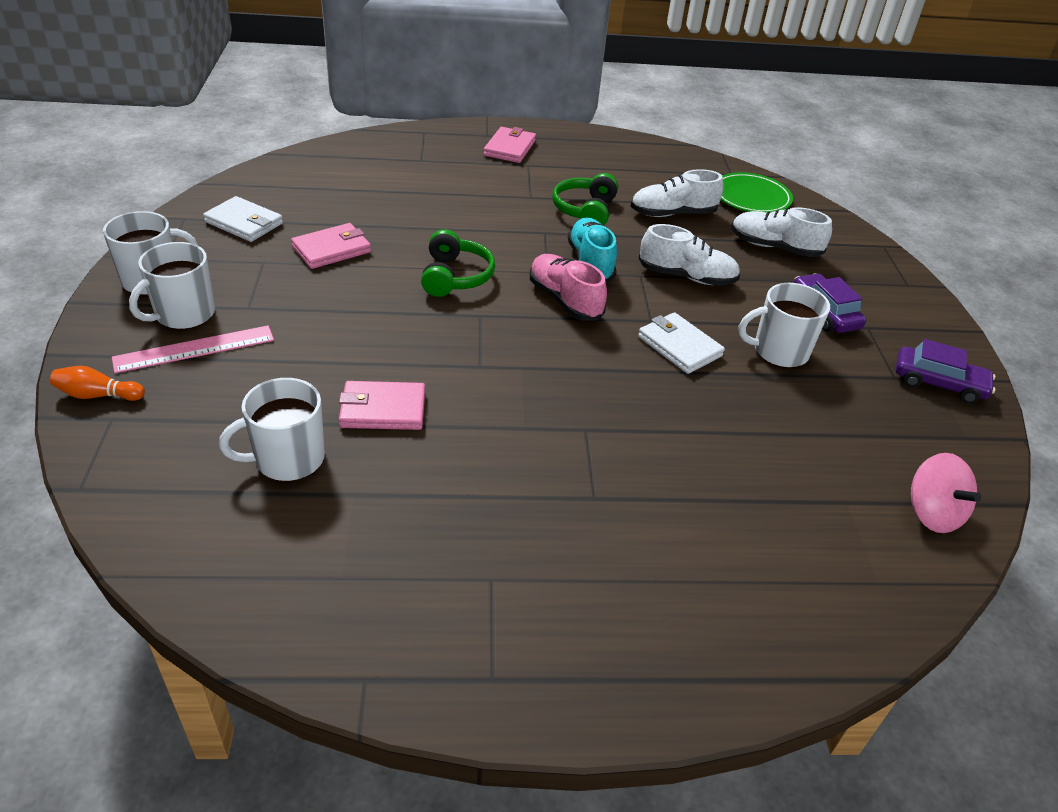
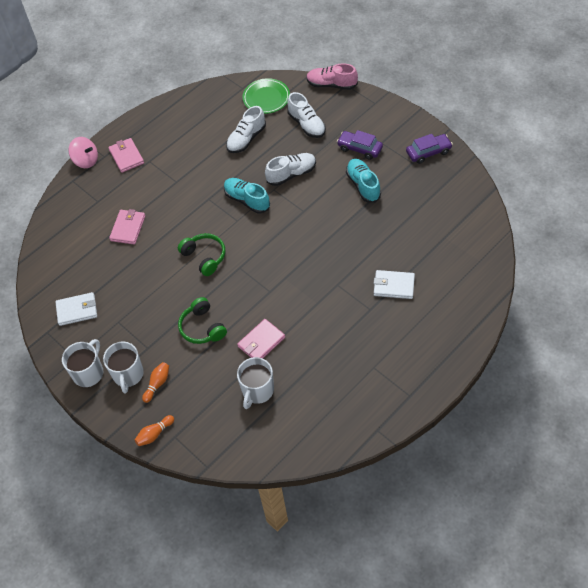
camera: 35 degrees left, 15 degrees up
(194, 349) = (157, 384): pink ruler -> orange bowling pin
(332, 249) = (136, 289): pink wallet -> pink wallet (128, 228)
(565, 300) = (261, 230): pink shoe -> pink shoe (331, 85)
(585, 210) = (209, 170): green headphones -> green headphones (202, 327)
(679, 346) = (327, 215): white wallet -> white wallet (393, 286)
(774, 247) = (306, 124): white shoe -> white shoe turned 105 degrees counterclockwise
(779, 351) = (363, 185): white mug -> turquoise shoe
(931, 513) = (472, 218): pink spinning top -> pink spinning top (86, 160)

